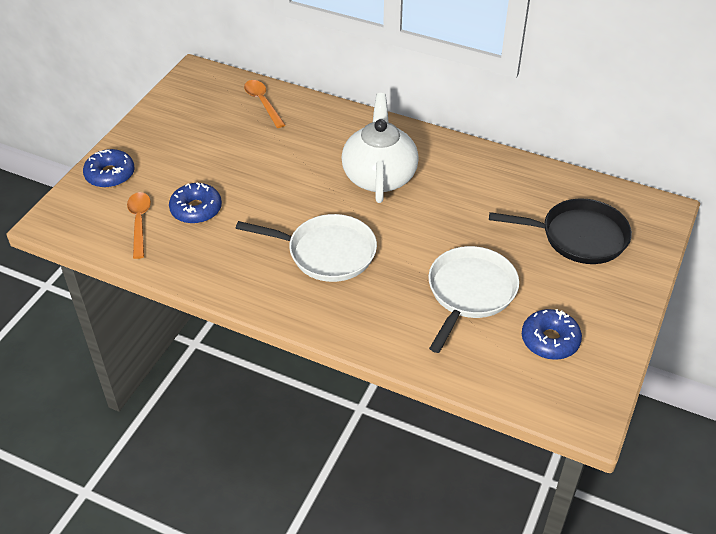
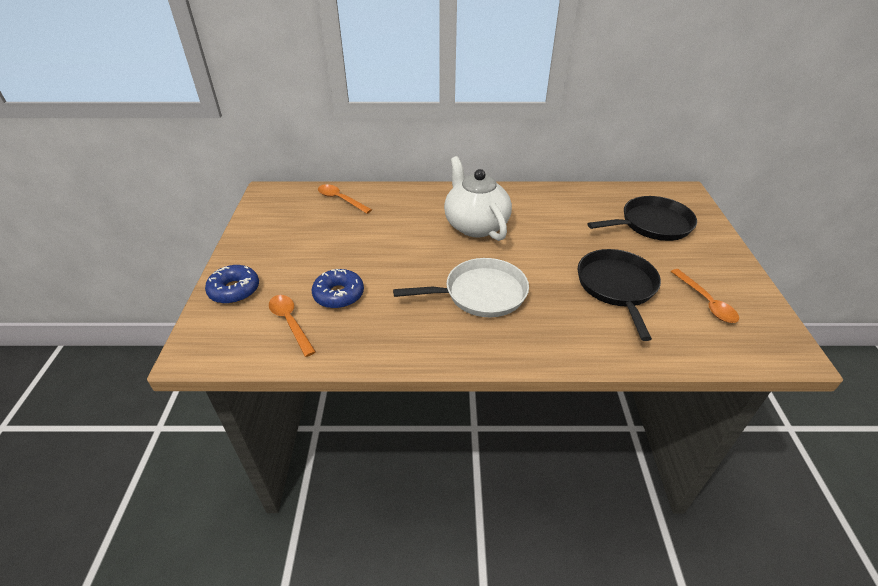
camera: 25 degrees left, 5 degrees down
(470, 292) = (617, 287): white pan -> black pan
(550, 340) = (706, 302): blue donut -> orange spoon

